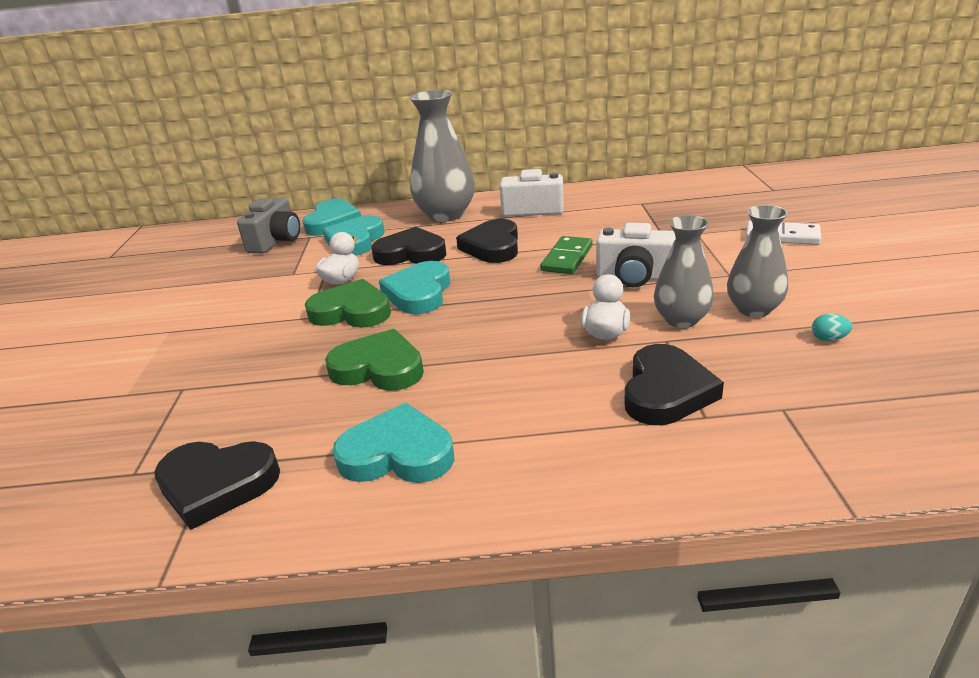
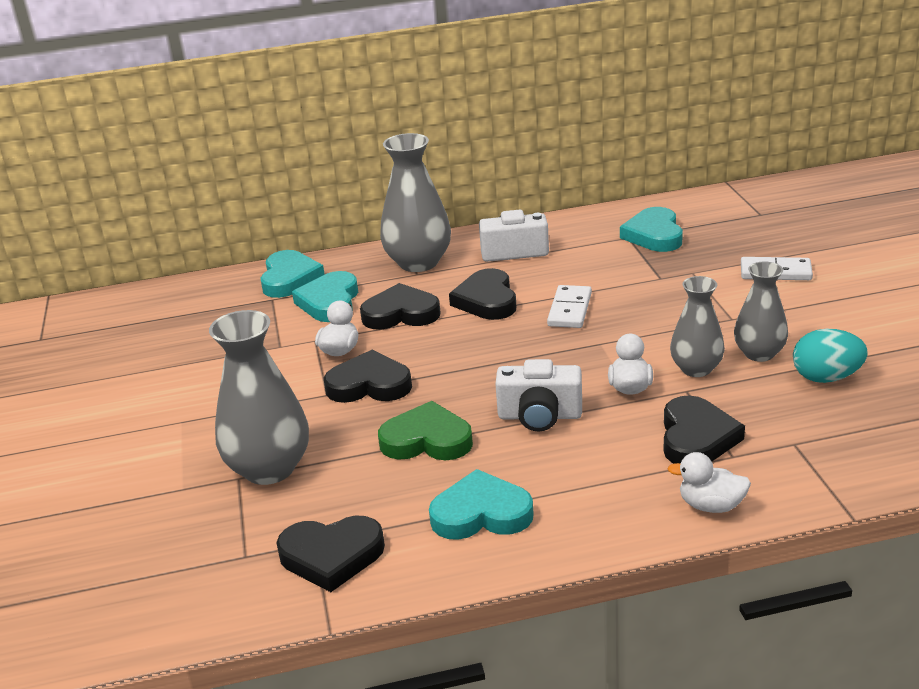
camera: 10 degrees left, 0 degrees up
(215, 382) = (269, 468): none -> grey vase
(276, 241) = (236, 307): grey camera -> none
(351, 311) = (369, 385): green heart -> black heart
(419, 293) = (431, 359): turquoise heart -> turquoise heart (654, 235)
(567, 258) = (570, 310): green domino -> white domino
(635, 277) = (643, 327): white camera -> white camera (540, 416)
(666, 475) = (711, 505): none -> white duck
(828, 339) = (826, 377): turquoise egg -> turquoise egg, size x2.21

